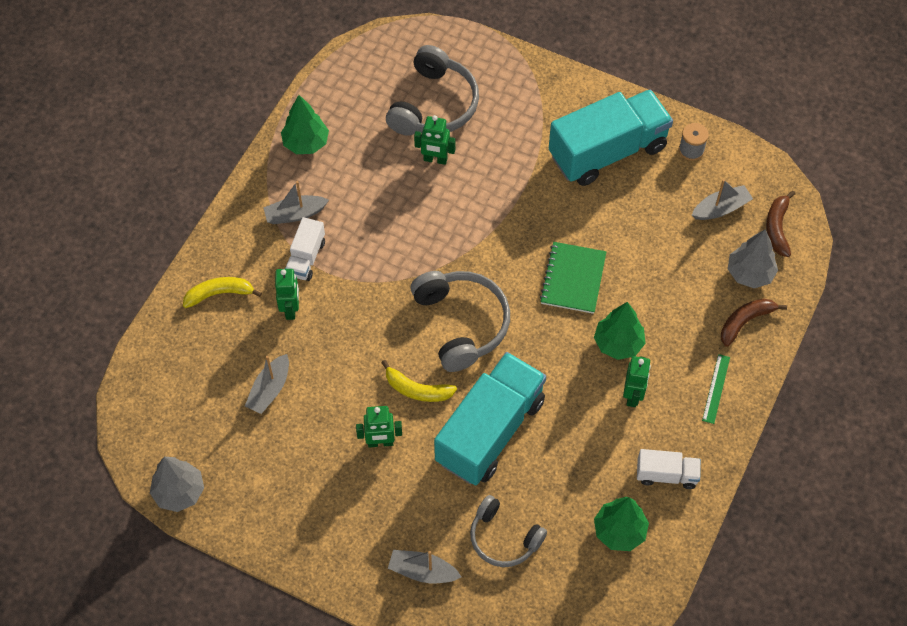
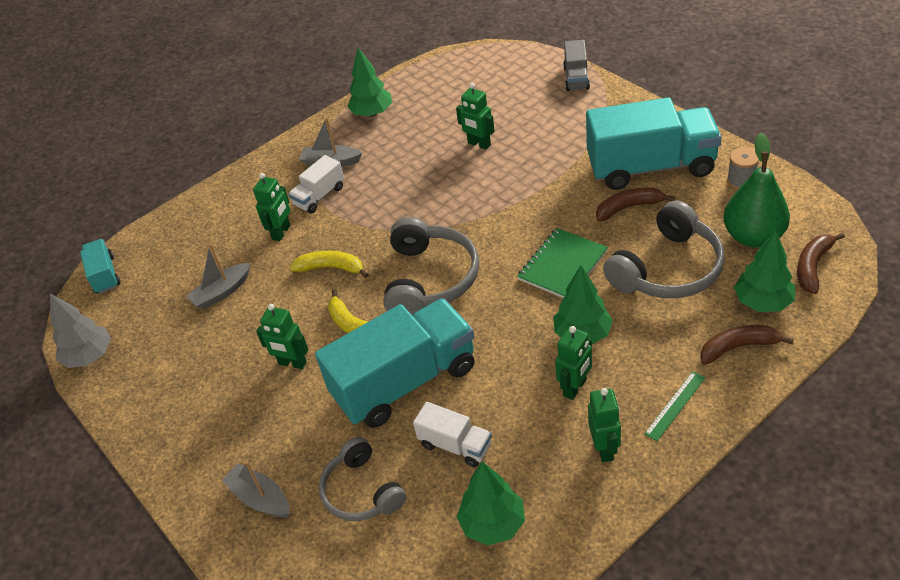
camera: 30 degrees right, 15 degrees down
(135, 403) = (105, 275): none -> turquoise truck
(219, 294) = (230, 208): yellow banana -> yellow banana (331, 268)
(434, 105) = (501, 105): grey headphones -> grey headphones (668, 269)
(494, 56) = (576, 78): none -> grey truck
(605, 202) = (629, 207): none -> brown banana
(666, 475) = (576, 479): white truck -> white truck (455, 445)
(677, 442) = (604, 448): none -> green robot
(721, 208) = (753, 236): grey boat -> green pear
(749, 273) = (762, 302): grey tree -> green tree

